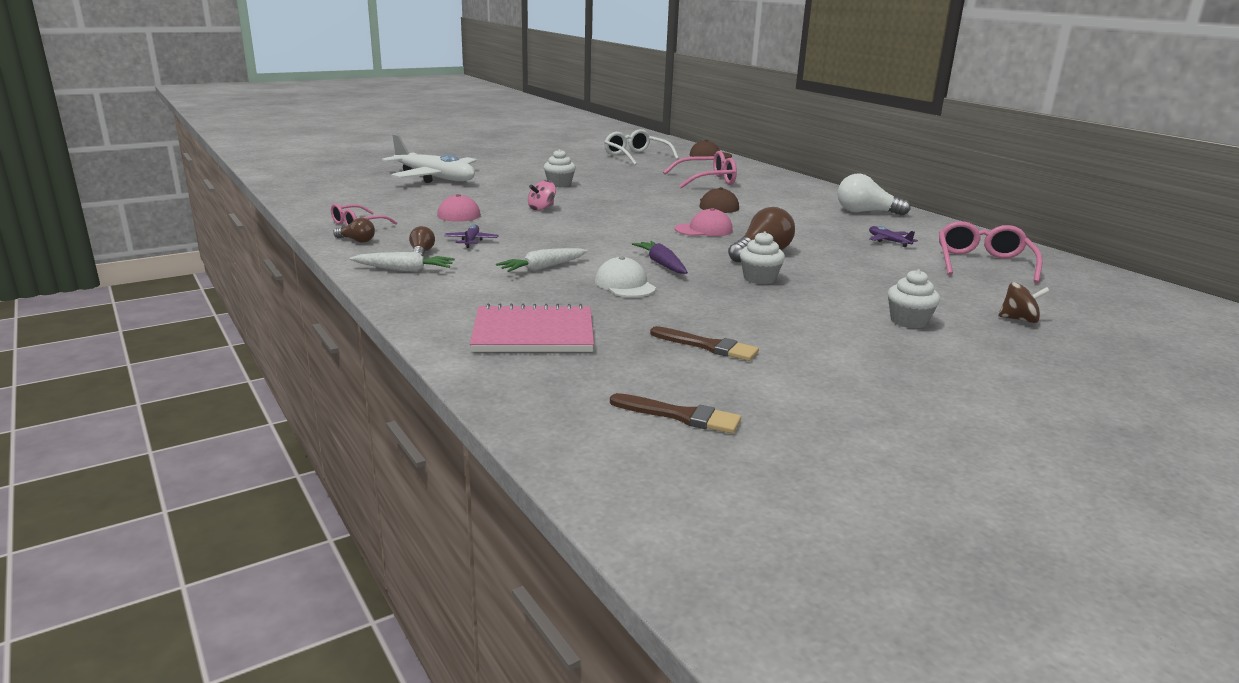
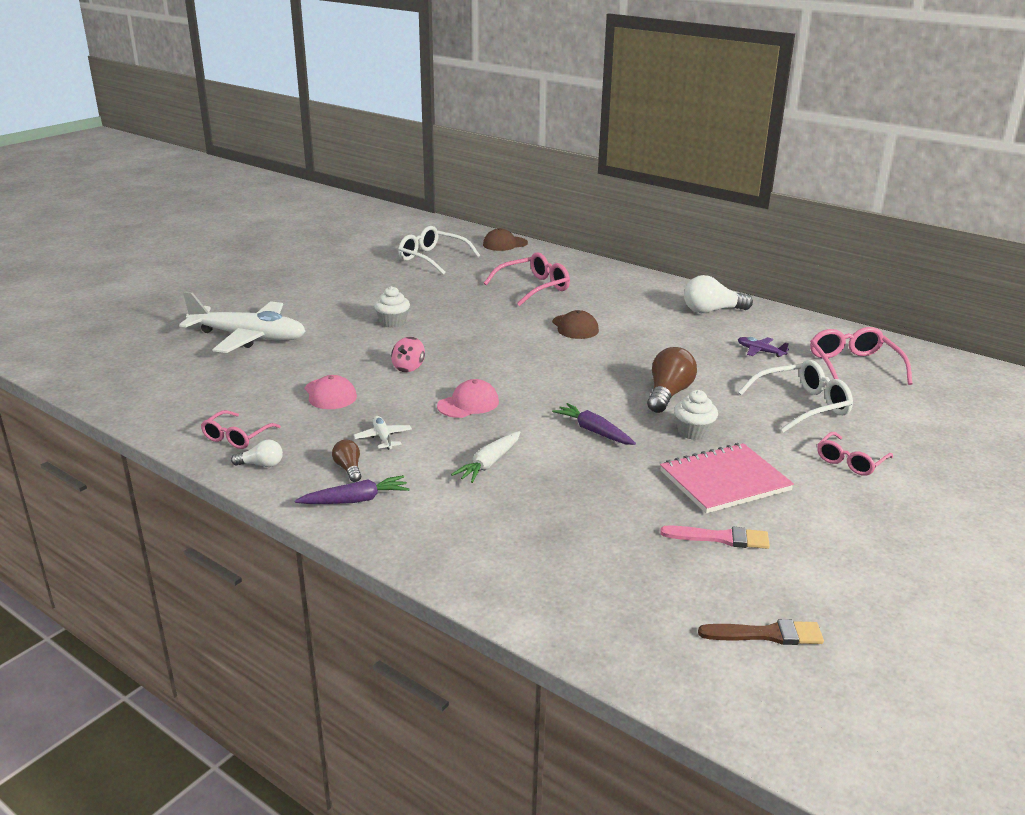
camera: 20 degrees left, 5 degrees up
(357, 240) = (261, 464): brown light bulb -> white light bulb
(404, 270) = (355, 500): white carrot -> purple carrot
(471, 241) = (383, 438): purple plane -> white plane
(533, 333) = (560, 562): pink notebook -> pink notebook (724, 481)
(625, 285) = (585, 470): white cap -> none
(704, 230) = (591, 369): pink cap -> pink cap (468, 404)
(707, 346) = (720, 538): brown brush -> pink brush
(895, 279) = (802, 405): none -> white glasses
(908, 321) = (850, 461): white cupcake -> pink glasses
(1019, 319) = (927, 437): brown spinning top -> none

